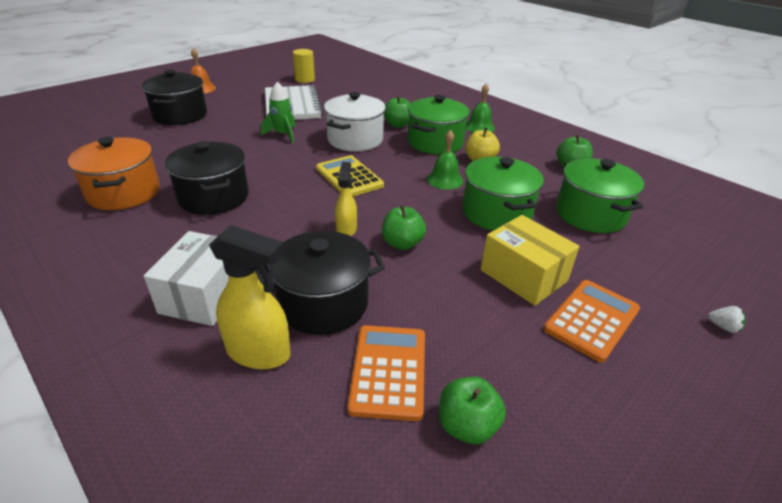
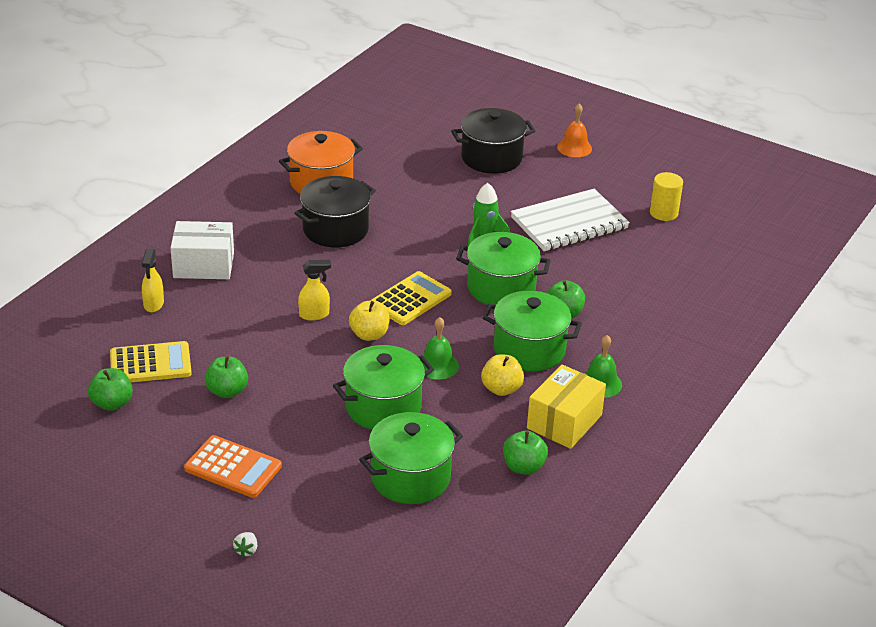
camera: 75 degrees right, 0 degrees up
(259, 353) = (153, 304): yellow spray bottle -> yellow spray bottle, size x0.62
(323, 303) = (210, 322): black pot -> none
(355, 140) = (501, 288): white pot -> green pot
(389, 371) = (150, 364): orange calculator -> yellow calculator
(391, 204) = (369, 334): none -> yellow apple
(402, 243) = (304, 350): green apple -> green apple (227, 391)
(523, 275) = (281, 427): yellow box -> yellow box (564, 421)

